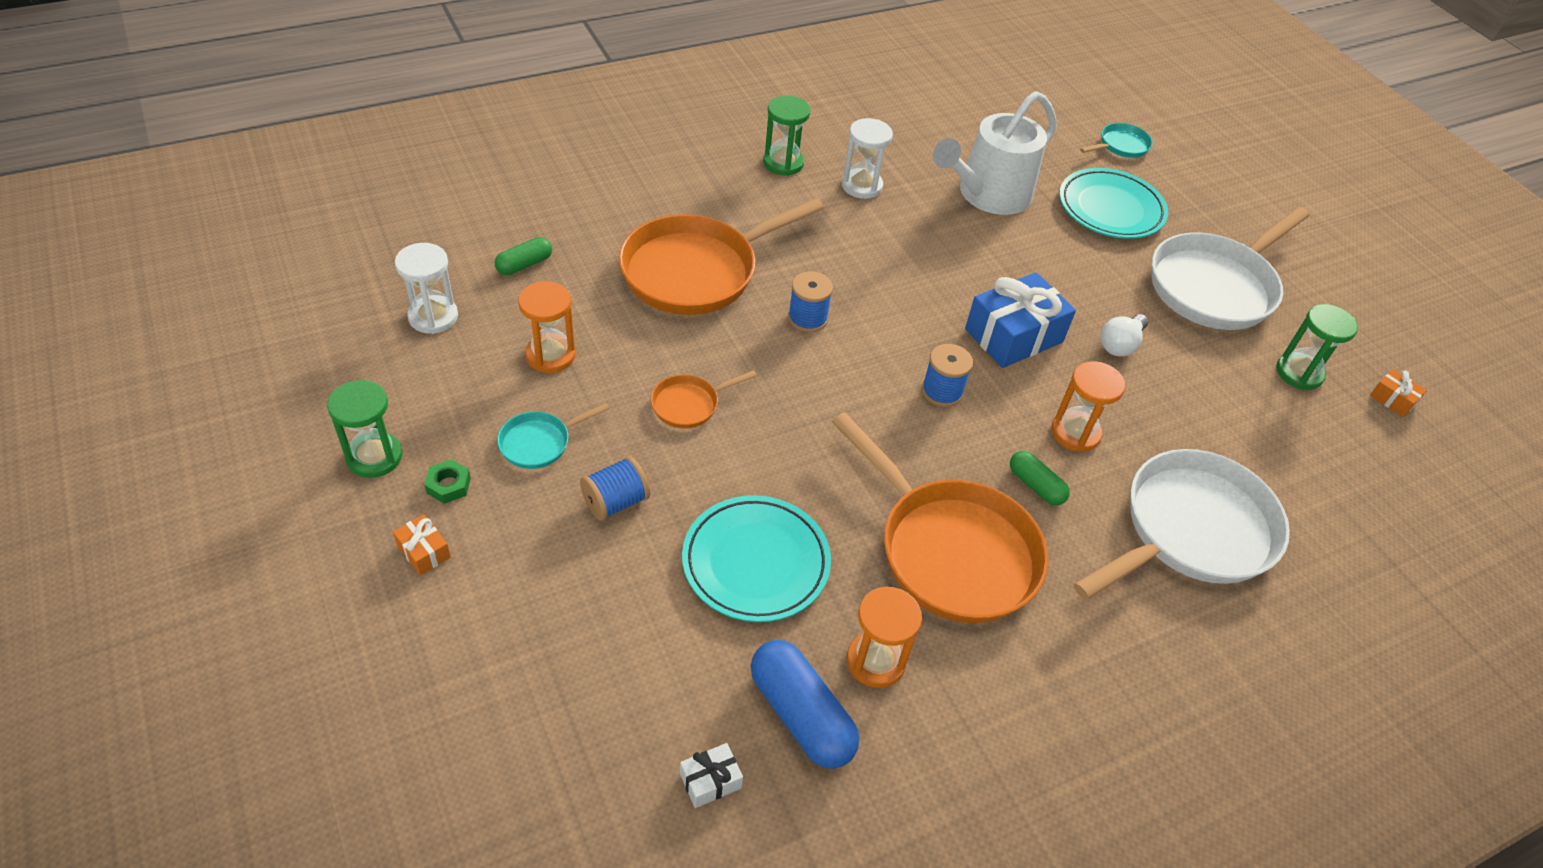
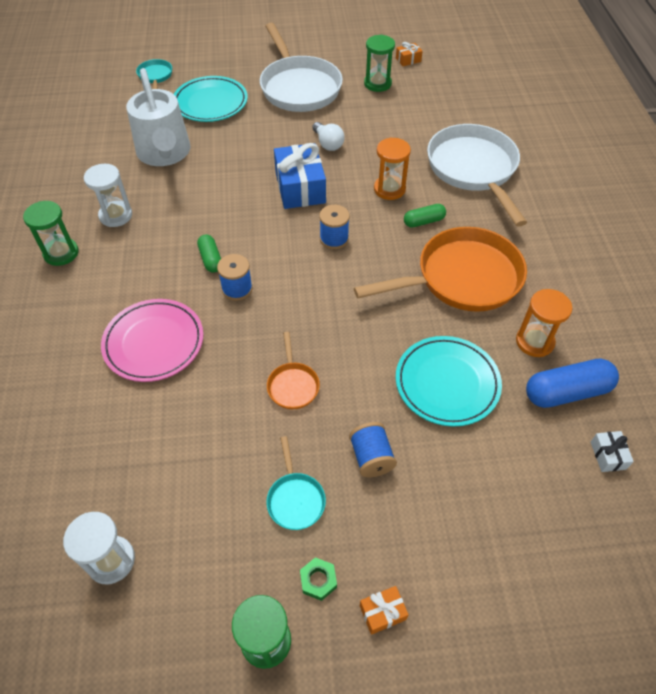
camera: 65 degrees left, 5 degrees up
(524, 264) = (81, 468): green capsule -> green capsule (210, 259)
(550, 355) = (202, 470): orange hourglass -> none
(696, 271) = (154, 343): orange pan -> pink plate

